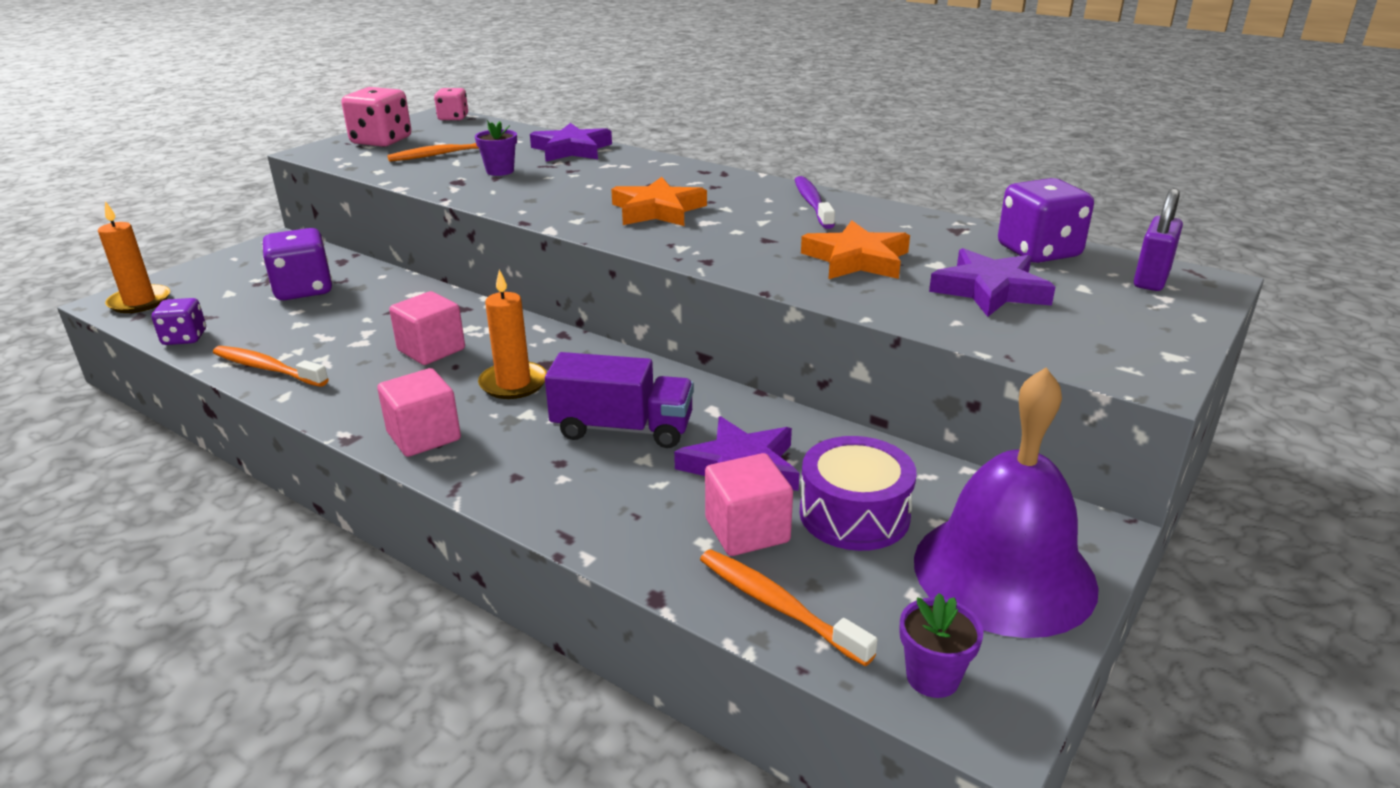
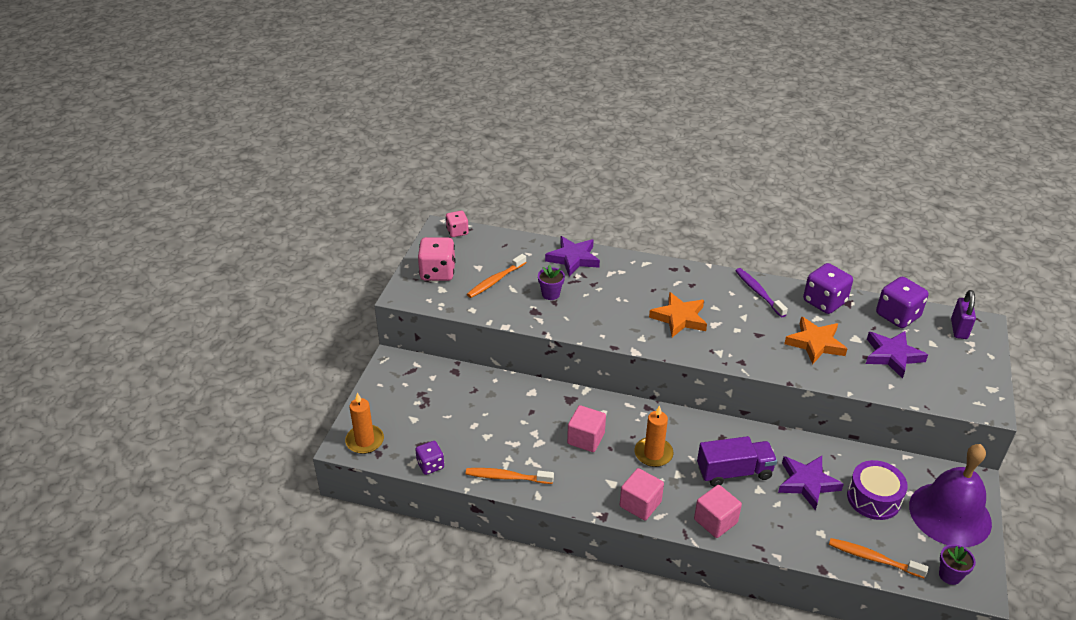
camera: 20 degrees left, 10 degrees up
(304, 290) = (459, 405): purple dice -> purple dice (824, 302)
(747, 530) = (835, 521): pink cube -> pink cube (715, 521)

